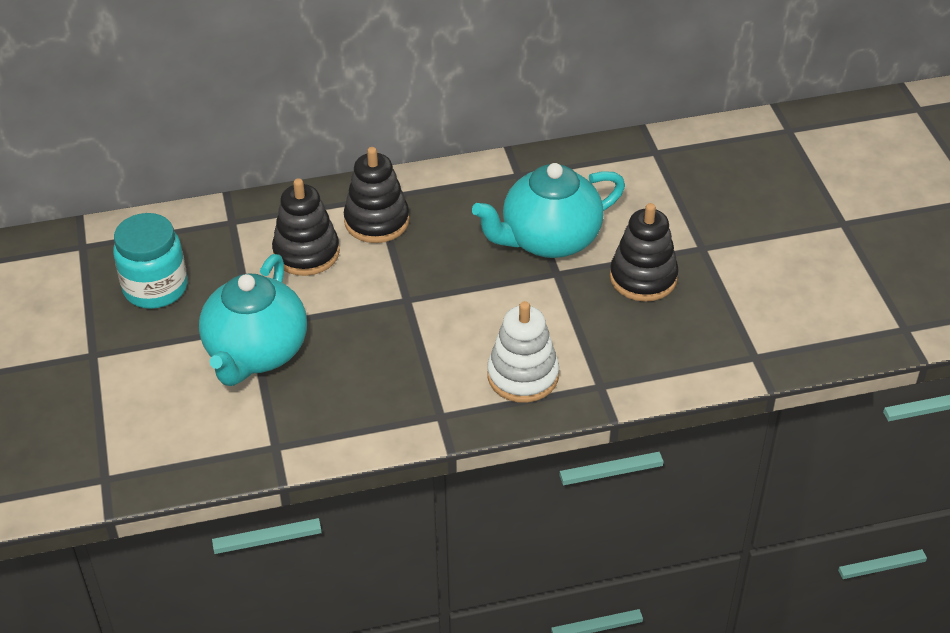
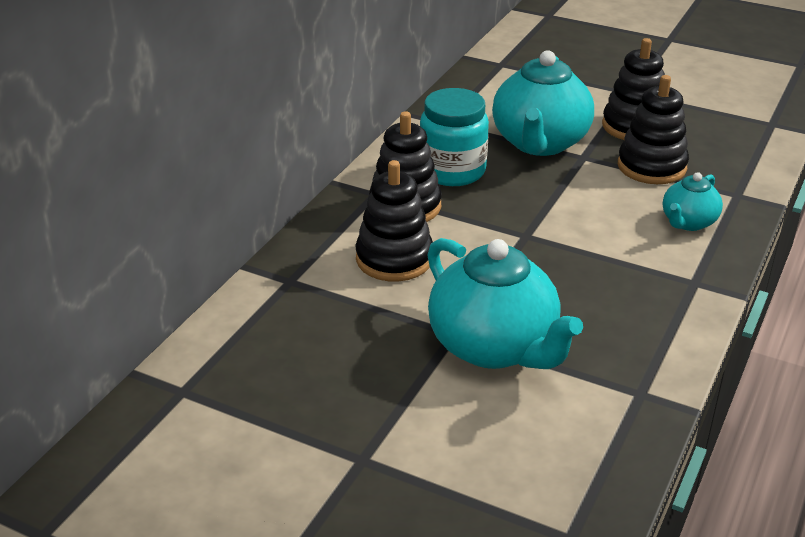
camera: 50 degrees left, 10 degrees down
(155, 288) = (318, 369): turquoise jar -> turquoise jar (452, 171)
(523, 376) = (688, 222): white stacking toy -> turquoise teapot
(587, 318) = (651, 166): none -> black stacking toy

